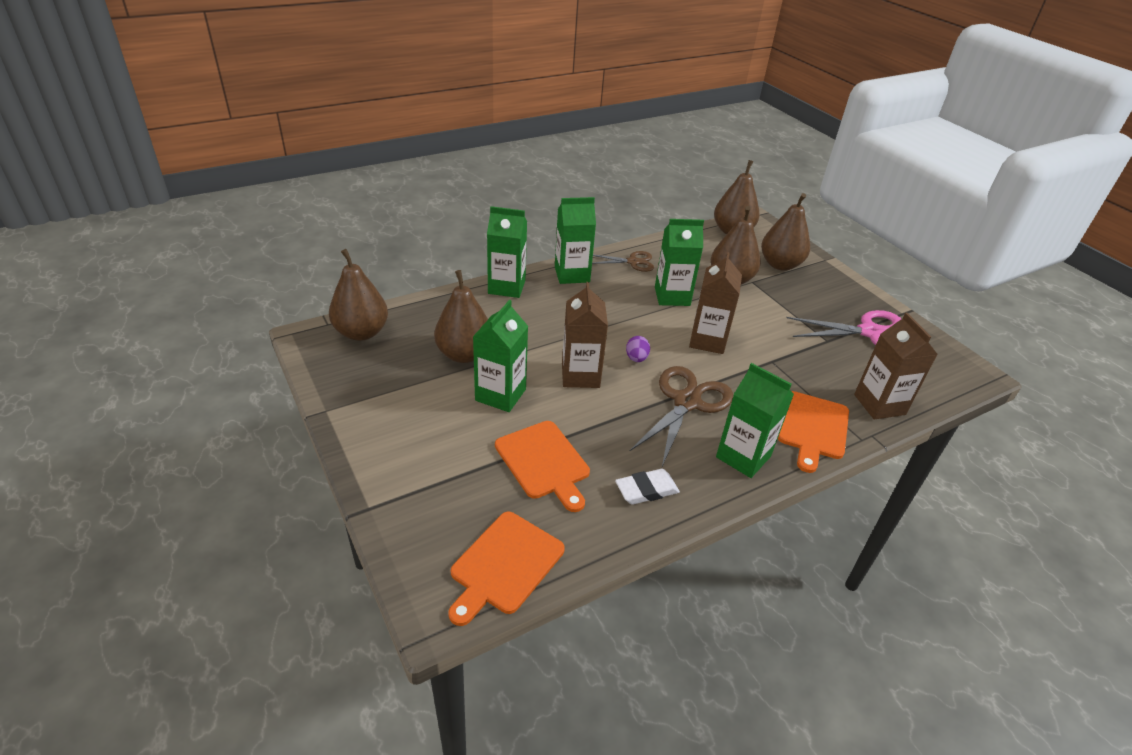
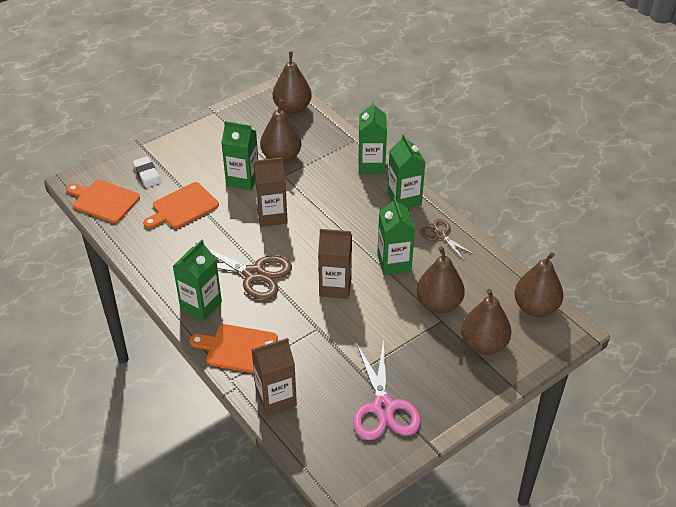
camera: 85 degrees right, 5 degrees up
(633, 262) = (441, 235): brown scissors -> brown scissors turned 150 degrees clockwise
(636, 358) = (299, 244): purple egg -> none
(646, 490) = (164, 255): white eraser -> white eraser (147, 174)

